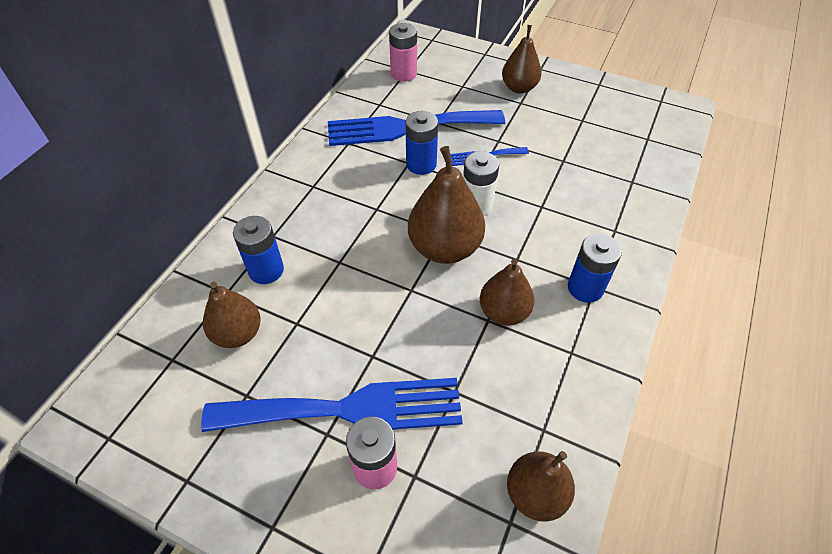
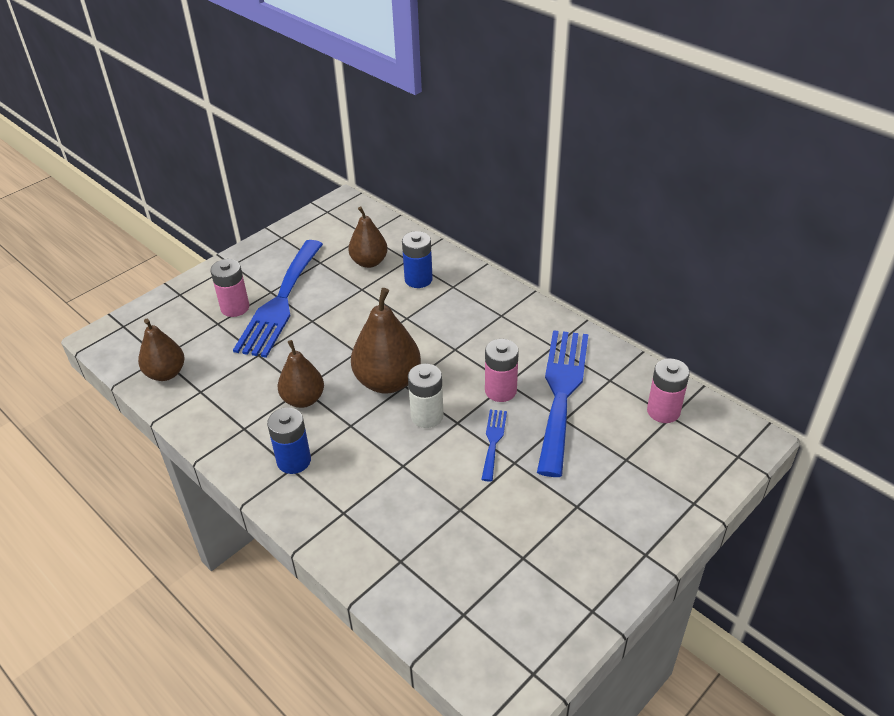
camera: 110 degrees right, 10 degrees down
(421, 164) = (500, 391): blue battery -> pink battery
(519, 88) = (607, 514): brown pear -> none

